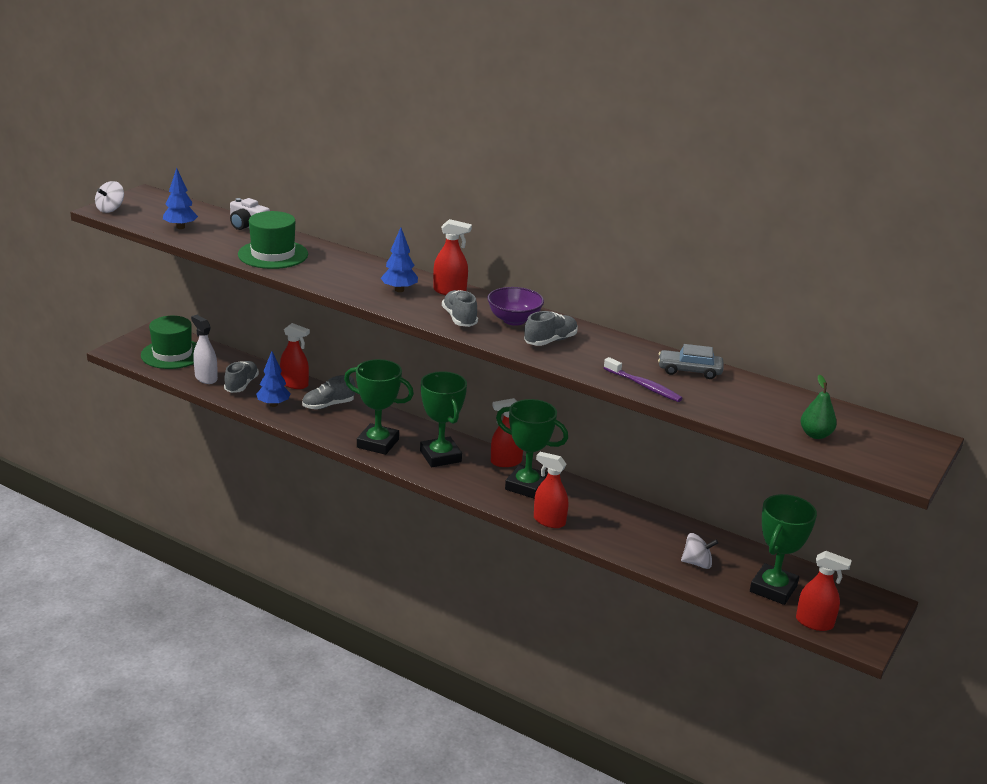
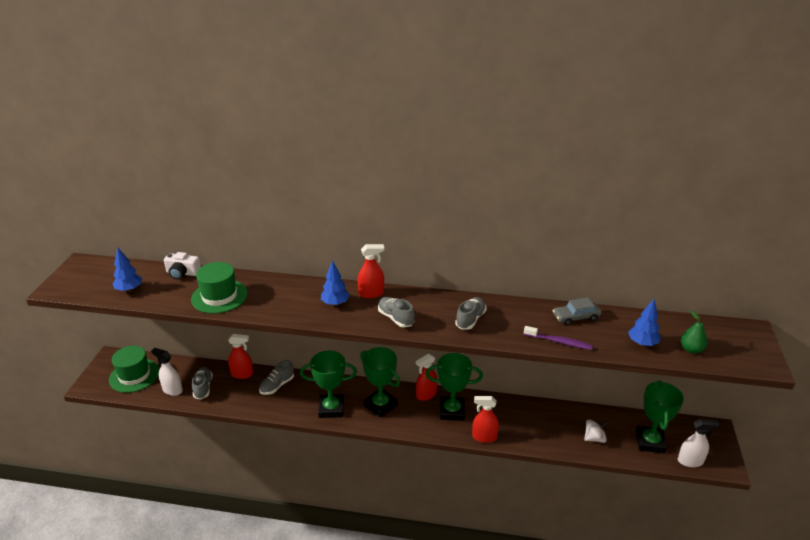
camera: 20 degrees left, 5 degrees up
(110, 209) = (60, 287): white spinning top -> none
(273, 404) = (237, 398): blue tree -> blue tree (642, 343)
(514, 320) = (433, 307): purple bowl -> none
(814, 623) = (690, 461): red spray bottle -> white spray bottle

